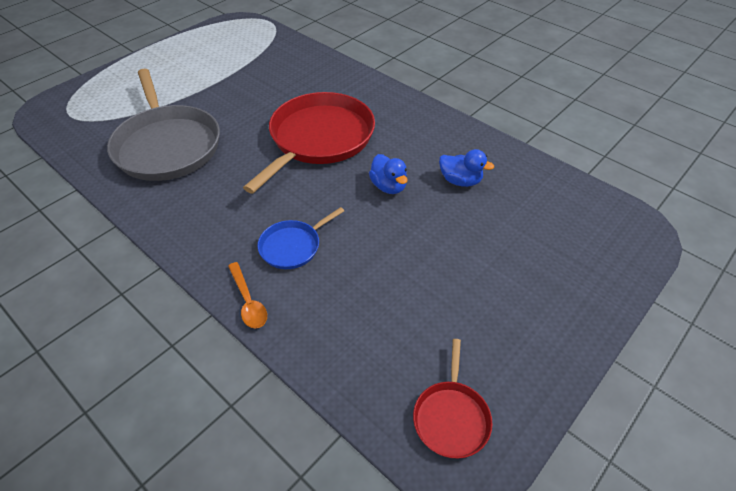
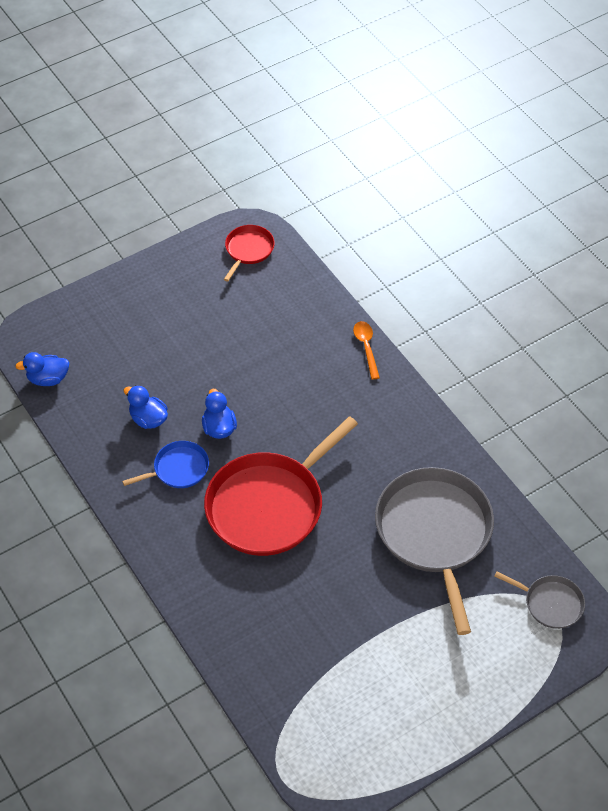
camera: 165 degrees left, 5 degrees up
(71, 119) = (550, 603): none -> grey pan
(293, 246) = (323, 386): blue pan -> blue pan (178, 469)
(581, 196) = (48, 379): none -> blue duck

